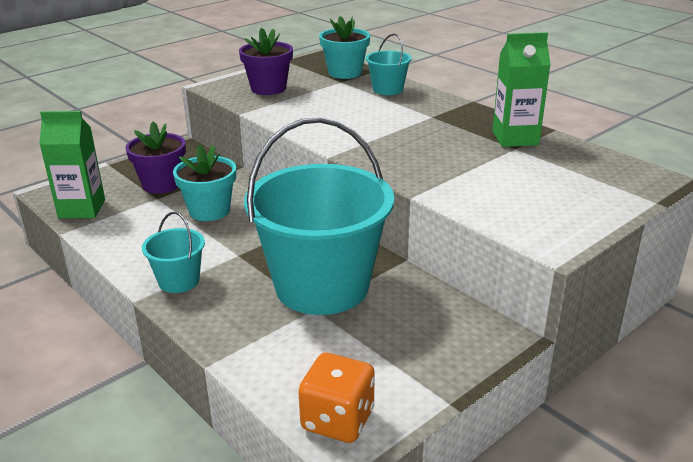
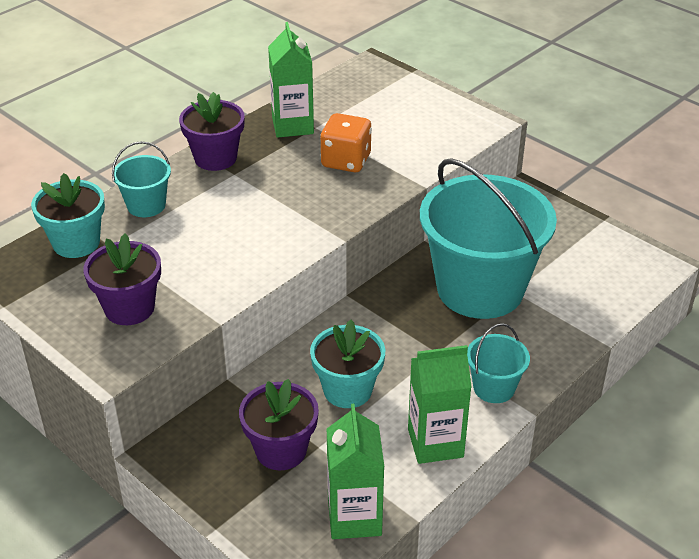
camera: 95 degrees left, 10 degrees up
(131, 246) = (435, 443): none -> green carton
(337, 420) = (641, 269): orange dice -> orange dice (346, 161)
(455, 109) = (215, 158): none -> purple flower pot

